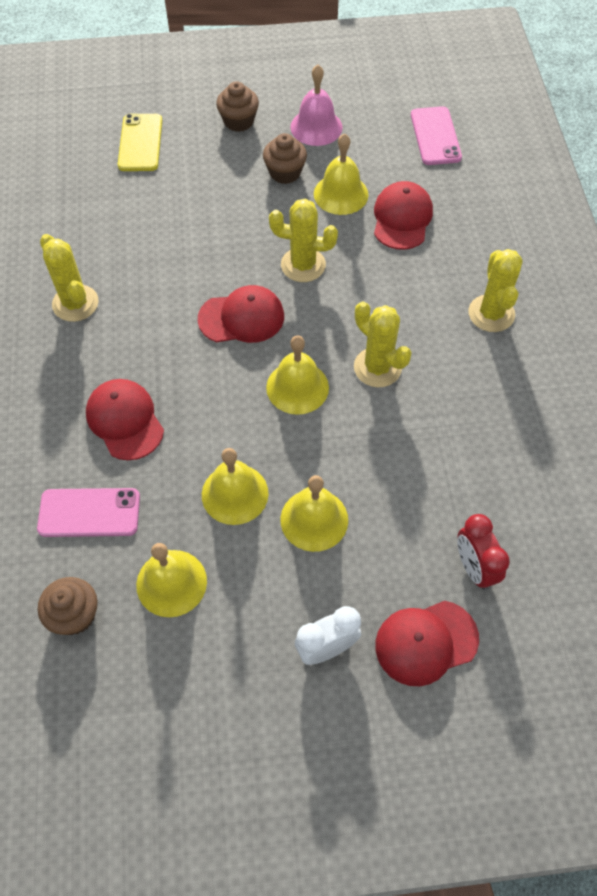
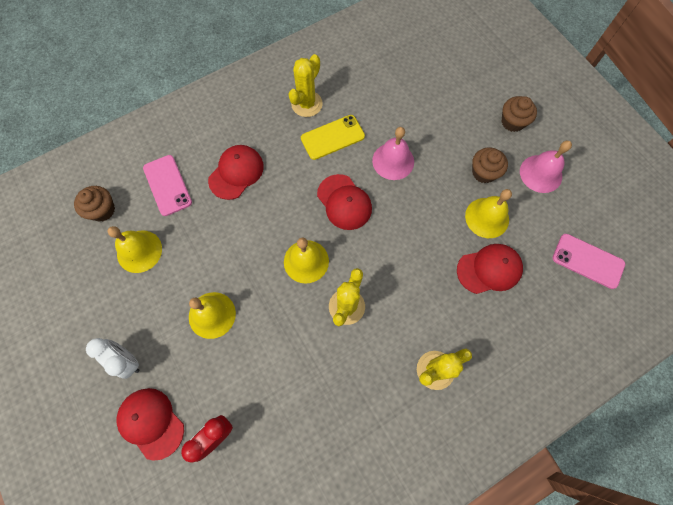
camera: 65 degrees right, 10 degrees up
(140, 143) = (454, 74): yellow phone -> yellow phone (332, 137)
(217, 248) = (393, 161): none -> pink bell
(235, 494) = (211, 259): yellow bell -> none
(303, 265) = (408, 220): yellow cactus -> none
(435, 136) = (588, 261): pink phone -> pink phone turned 60 degrees clockwise

